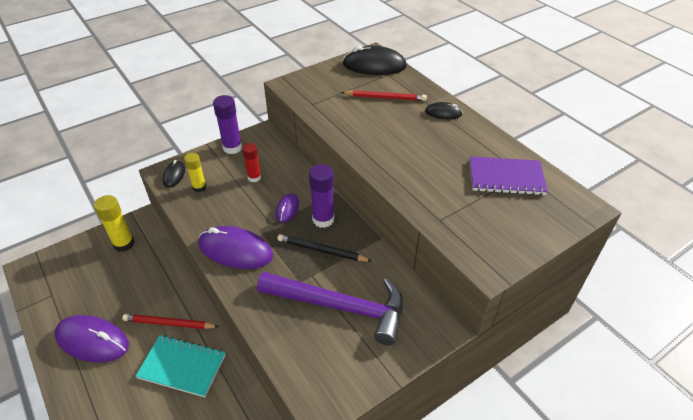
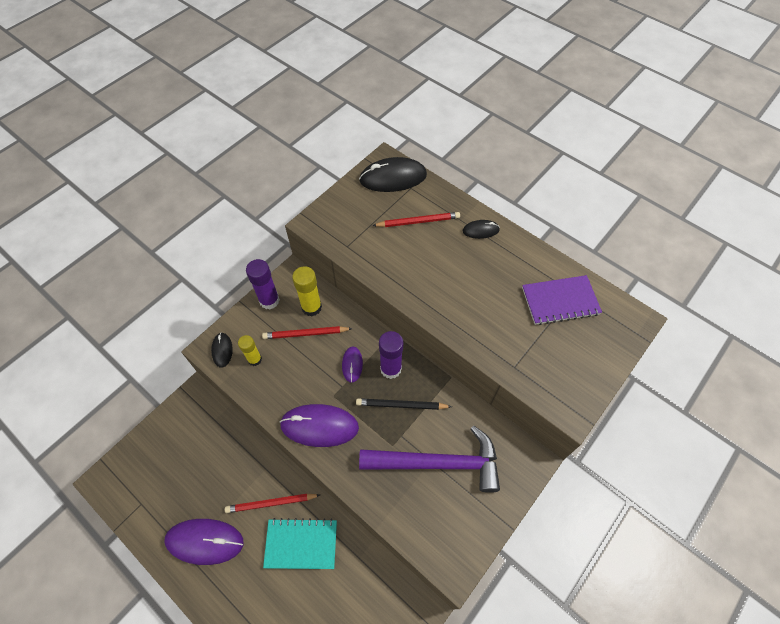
camera: 15 degrees left, 15 degrees up
(124, 244) = (189, 427): yellow glue stick -> yellow glue stick (311, 307)
(254, 177) = (306, 334): red glue stick -> red pencil

